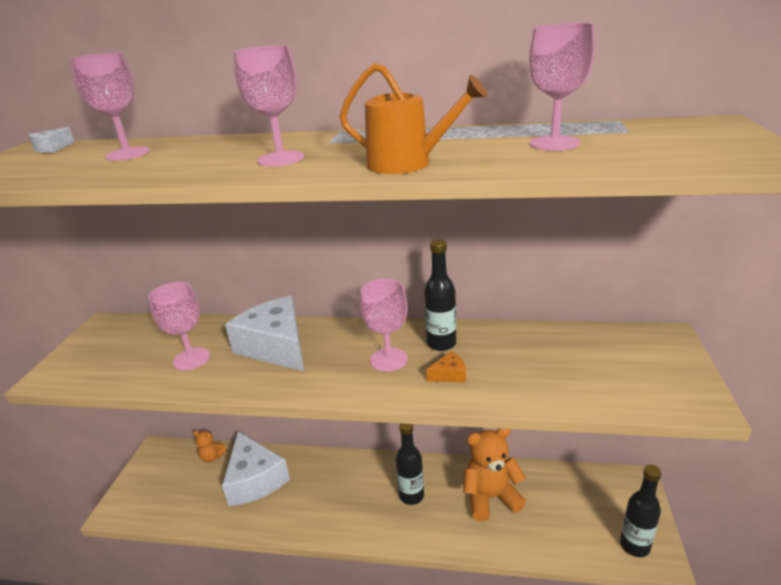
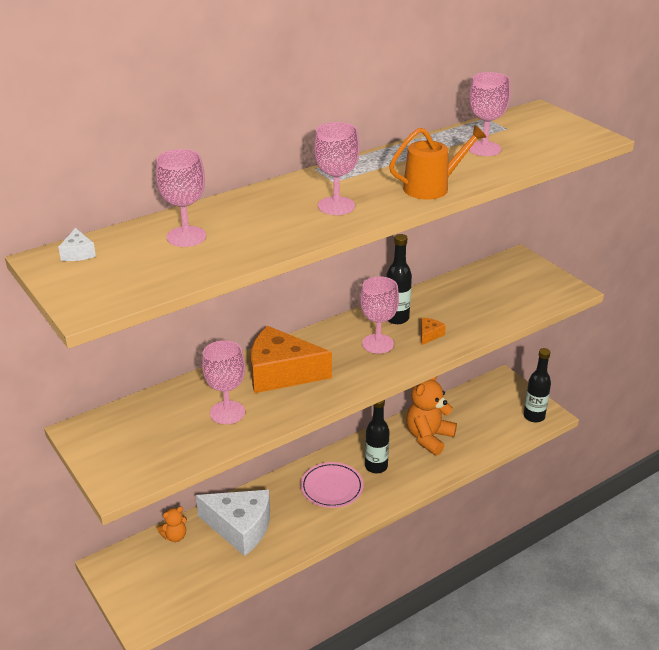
camera: 45 degrees left, 5 degrees up
(276, 347) = (281, 373): white cheese -> orange cheese
(354, 491) = (332, 487): none -> pink plate

